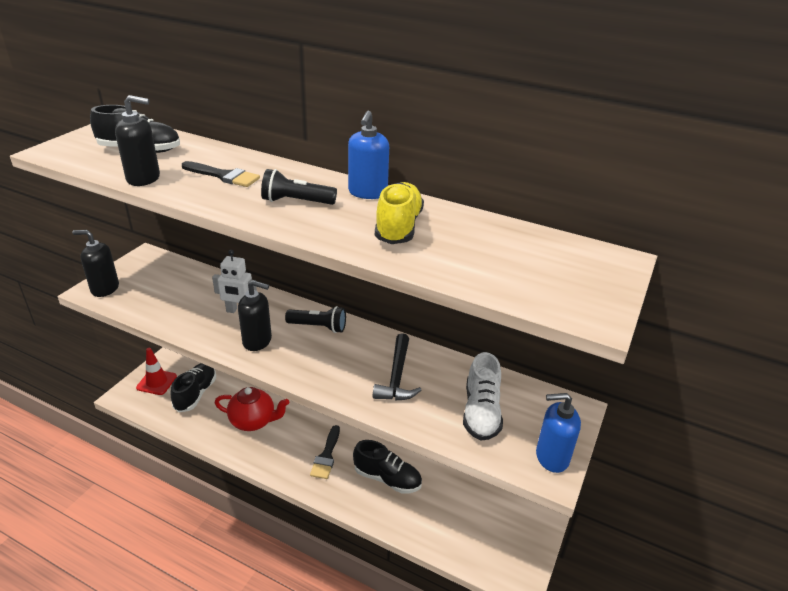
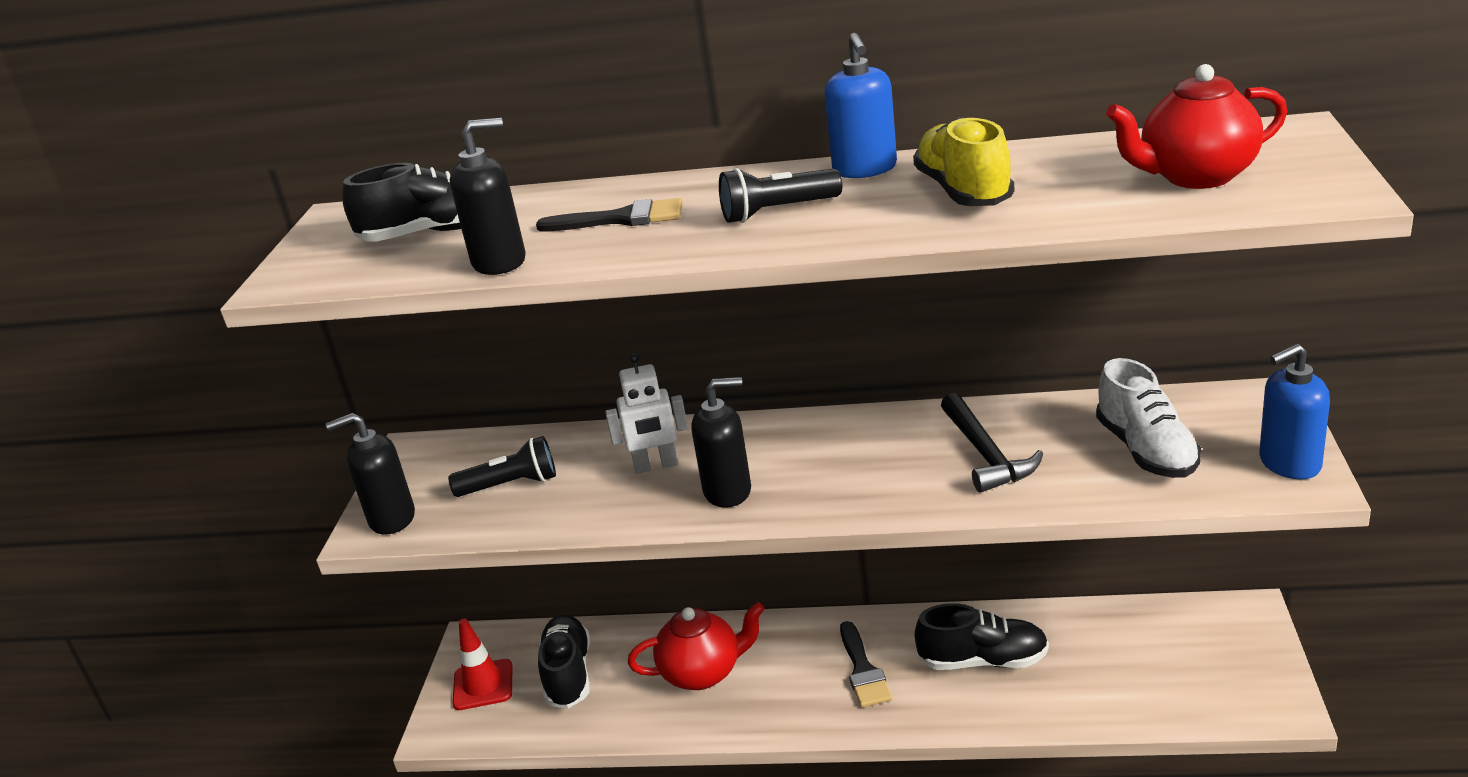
camera: 15 degrees left, 5 degrees down
(318, 327) = (804, 438): black flashlight -> black flashlight (511, 485)
(529, 269) = (1195, 176): none -> red teapot

